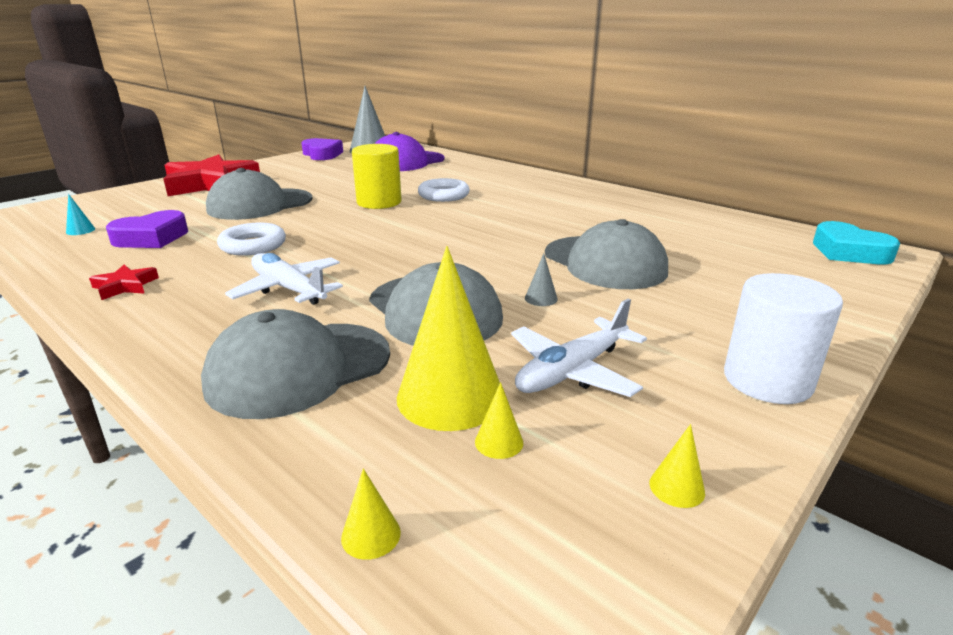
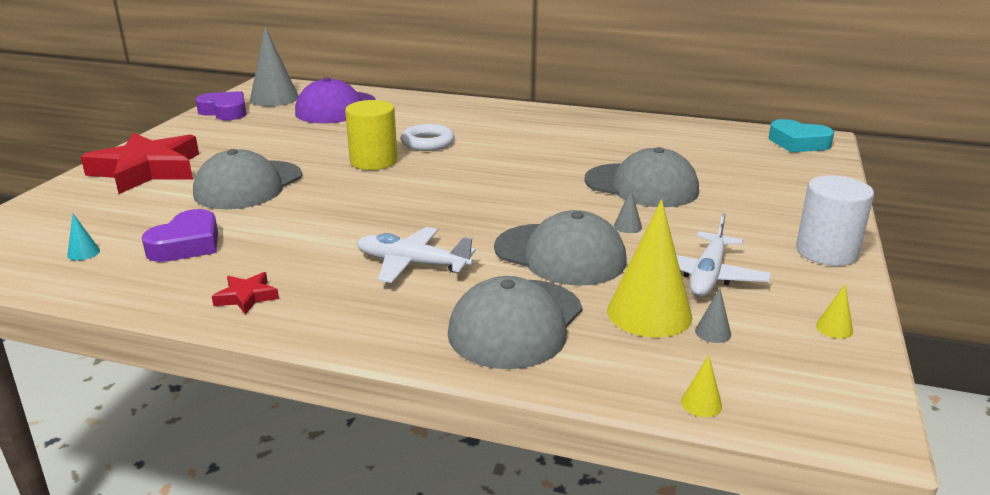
camera: 25 degrees left, 0 degrees up
(253, 245) = (312, 230): white ring -> none
(499, 442) = (713, 332): yellow cone -> grey cone

